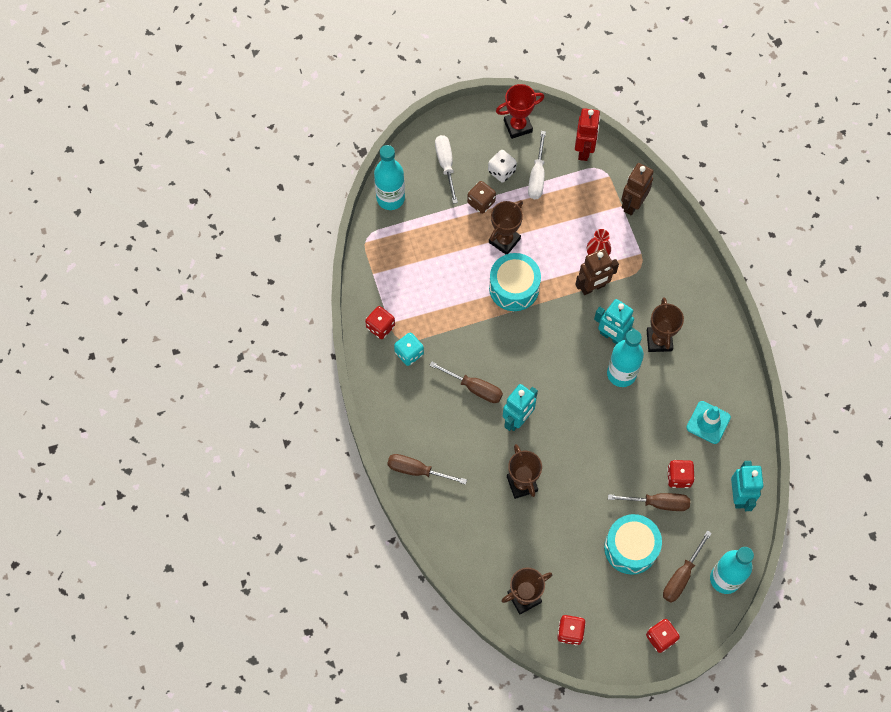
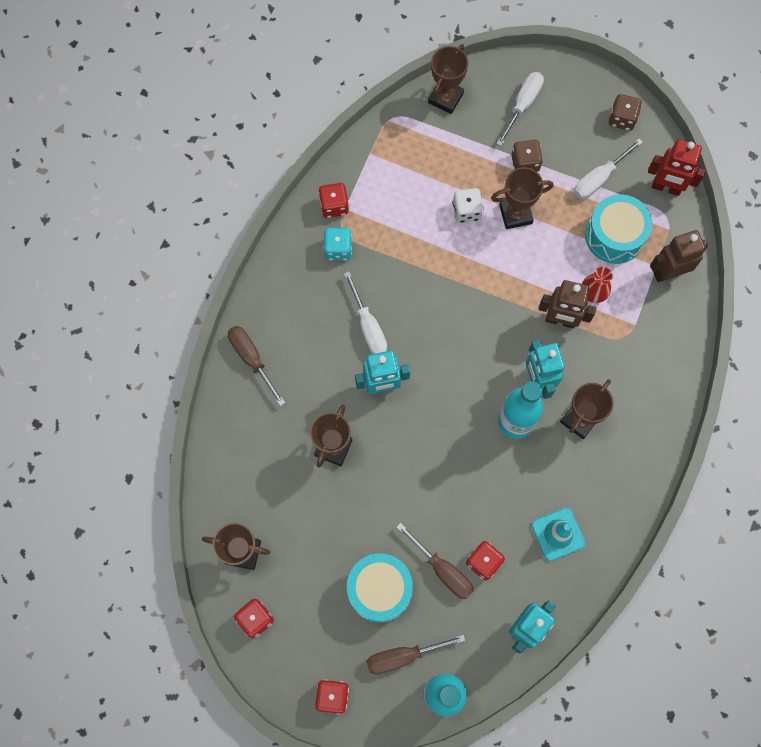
camera: 40 degrees right, 5 degrees up
(390, 198) = (445, 98): turquoise bottle -> brown trophy
(474, 388) = (368, 326): brown screwdriver -> white screwdriver
(501, 171) = (569, 149): white dice -> white dice (466, 211)
(514, 288) = (485, 264): turquoise drum -> turquoise drum (614, 236)
(518, 126) = (622, 119): red trophy -> brown dice
(584, 150) = (666, 187): red robot -> red robot turned 60 degrees clockwise

